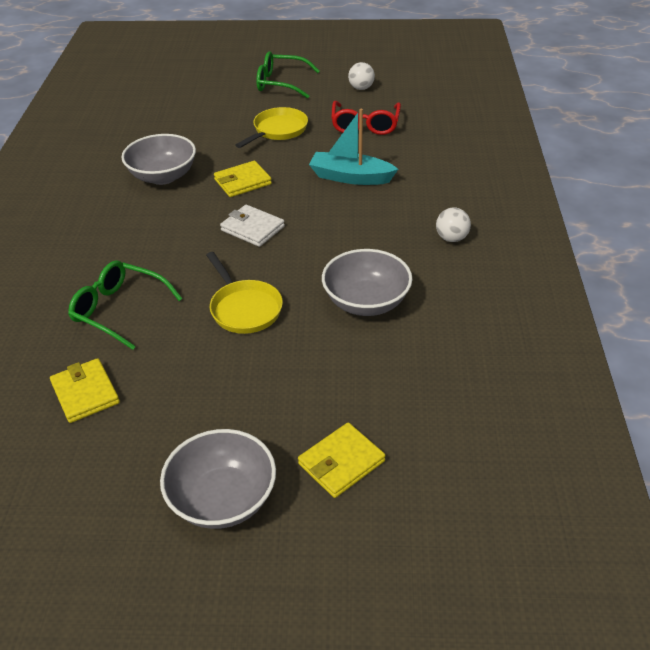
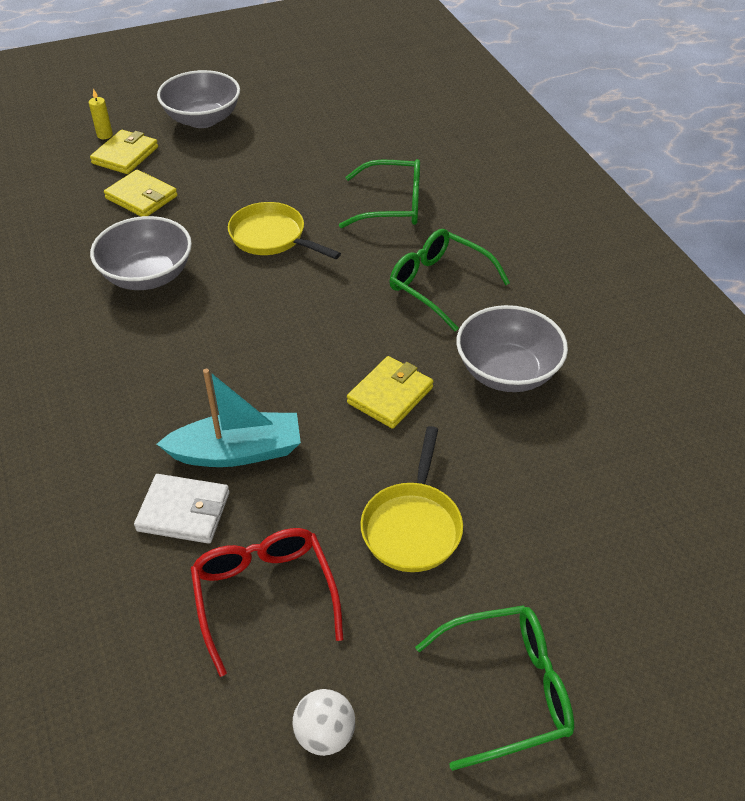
camera: 155 degrees right, 5 degrees up
(85, 393) = (357, 145): yellow wallet -> yellow wallet (141, 197)
(150, 235) = (438, 284): none -> green glasses
(252, 228) = (325, 327): white wallet -> white wallet (183, 512)
(356, 510) = (105, 135): none -> yellow candle
(451, 238) = (62, 383): white ball -> none

